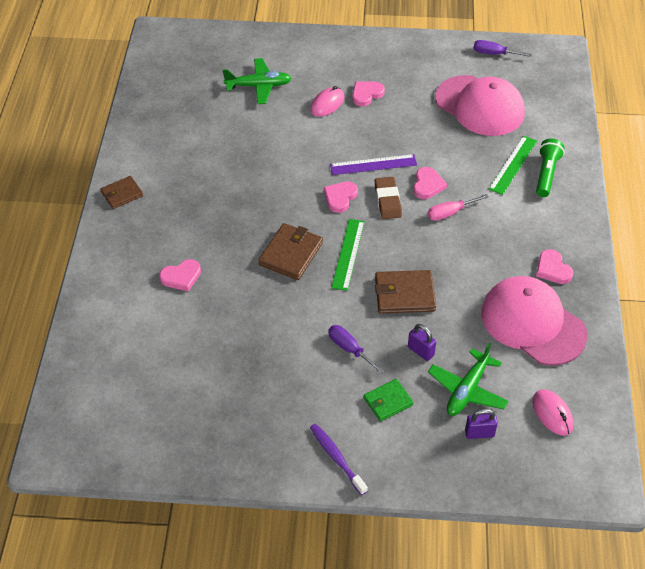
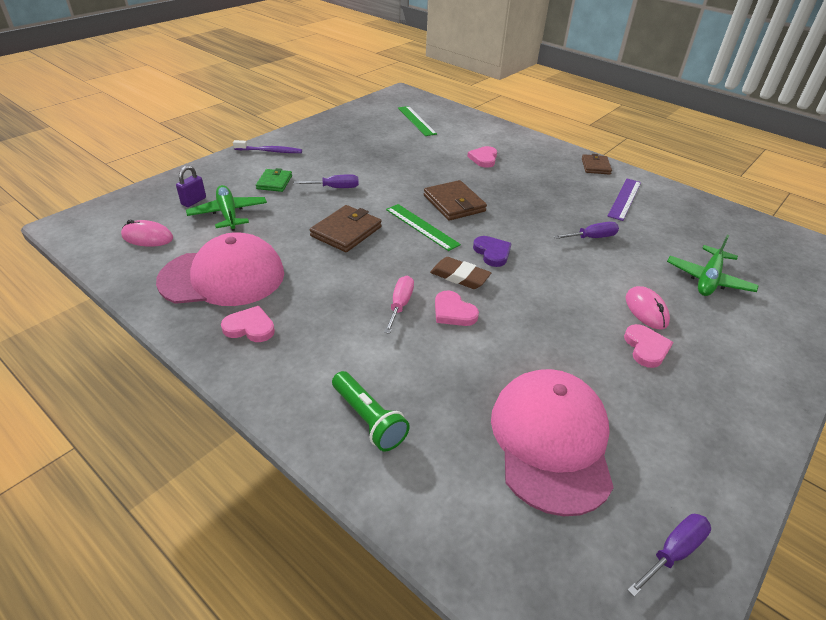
camera: 125 degrees right, 10 degrees down
(260, 155) = (592, 238): none -> purple screwdriver
(340, 197) = (492, 253): pink heart -> purple heart
(373, 165) = (518, 293): purple ruler -> purple ruler (624, 199)
(421, 351) = (288, 212): purple padlock -> none
(479, 106) = (551, 441): pink cap -> pink cap turned 105 degrees clockwise
(513, 165) = (415, 398): green ruler -> green ruler (416, 120)

